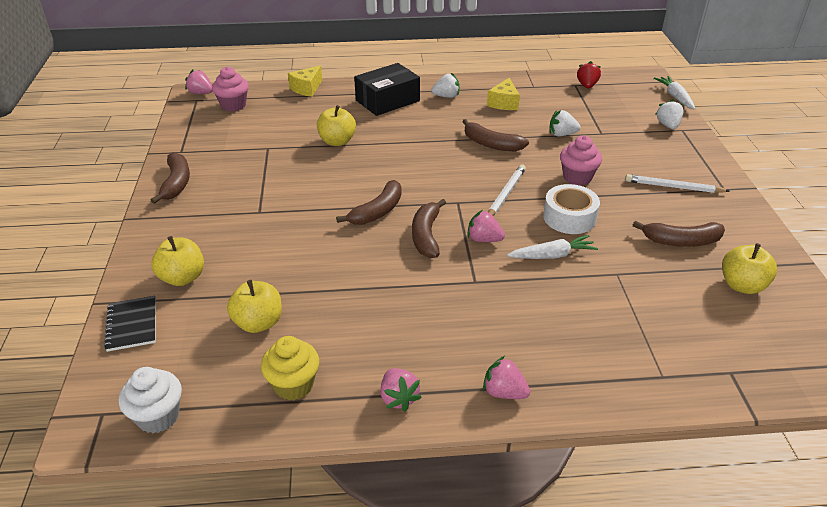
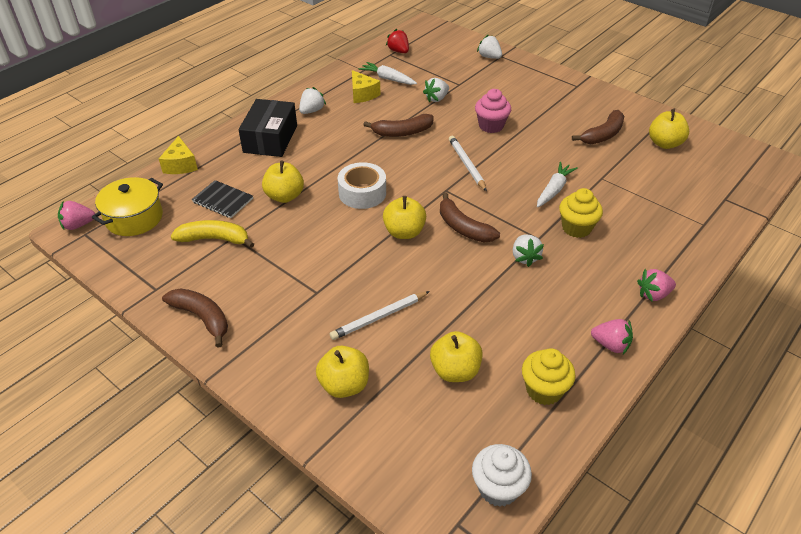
camera: 45 degrees left, 5 degrees up
(132, 325) = (367, 449): black notebook -> black notebook (223, 200)
(233, 105) = (134, 218): pink cupcake -> yellow pot
(255, 143) = (214, 239): none -> yellow banana
(377, 211) = (404, 232): brown banana -> yellow apple
(439, 287) = (525, 257): none -> white strawberry
(484, 239) = (501, 206): pink strawberry -> none
(522, 295) = (576, 228): none -> yellow cupcake
(569, 217) = (526, 157): white tape -> white tape (362, 193)
(673, 187) = (551, 100): white pencil -> white pencil (379, 317)
(675, 97) = (465, 33): white carrot -> white carrot (388, 79)

